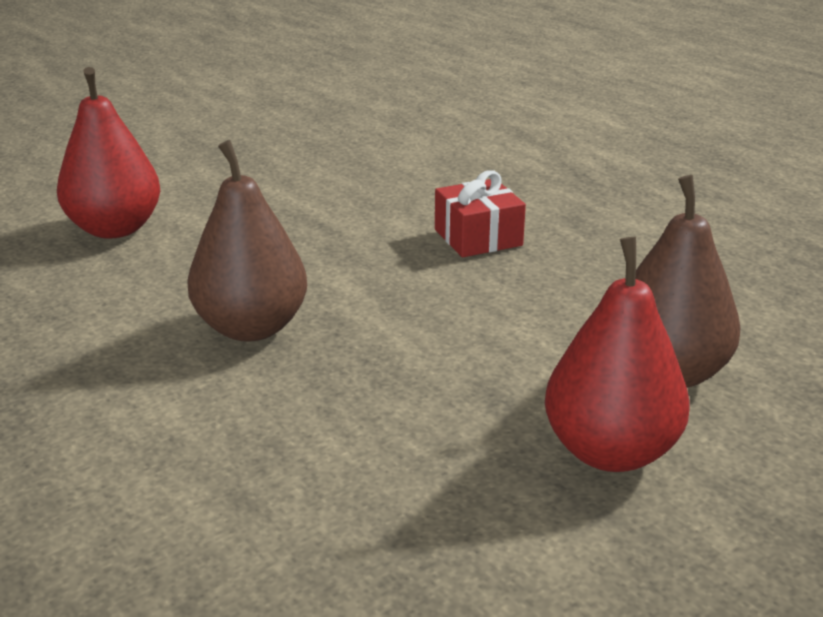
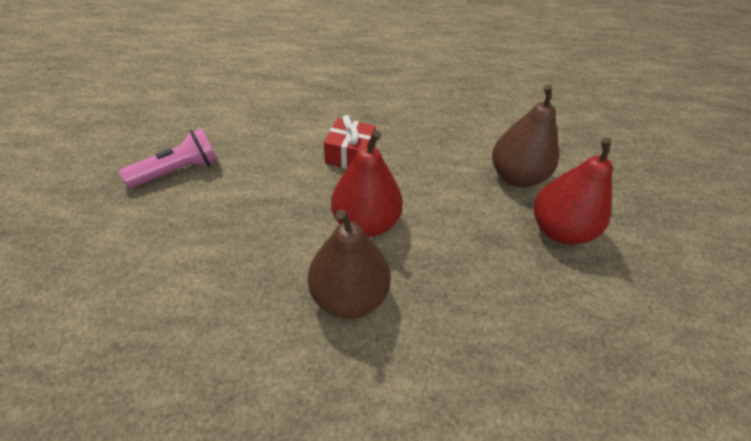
camera: 55 degrees left, 20 degrees up
(115, 229) = (147, 299): red pear -> red pear (366, 222)
(290, 166) = (179, 171): none -> pink flashlight

